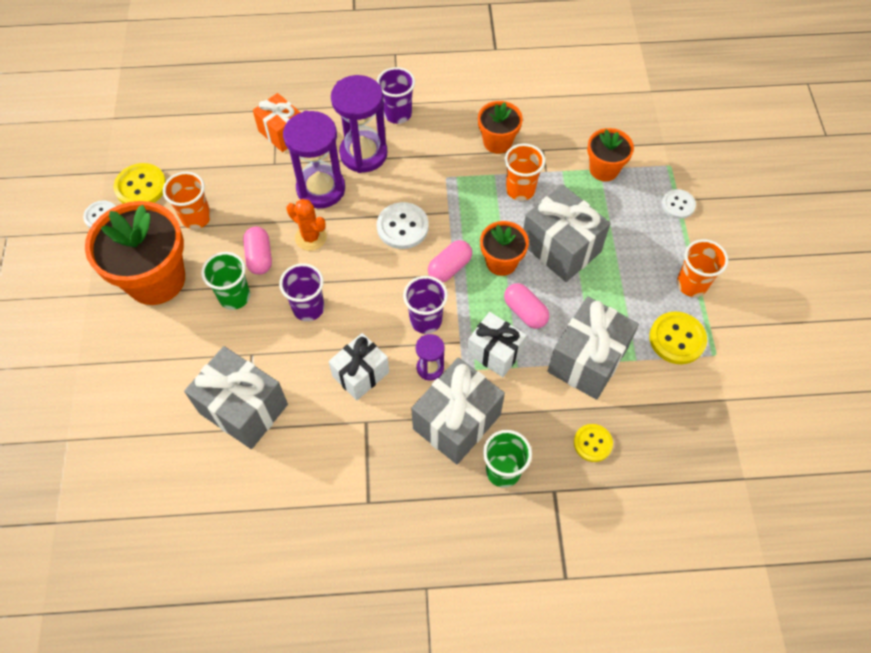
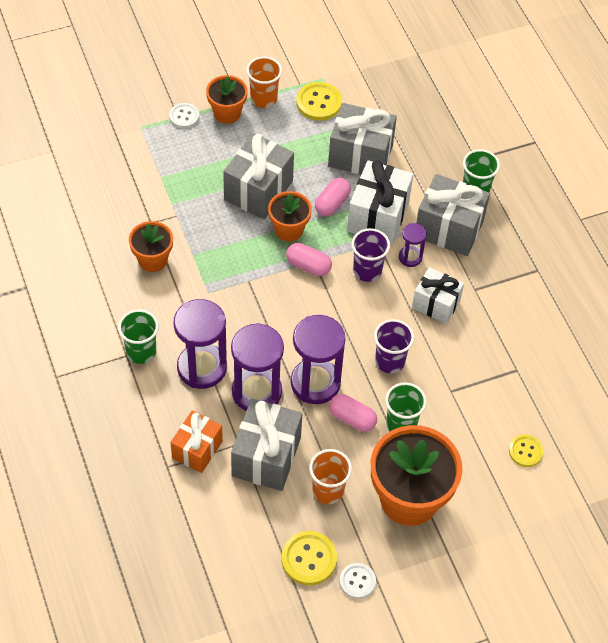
camera: 110 degrees left, 5 degrees down
(243, 408) = (502, 379): grey gift -> grey gift (266, 456)
(259, 257) = (352, 419): pink capsule -> pink capsule turned 60 degrees clockwise
(311, 237) = (315, 383): orange cactus -> purple hourglass
(397, 114) = (141, 352): purple cup -> green cup
(402, 227) = (277, 312): white button -> none
(495, 352) = (378, 216): white gift -> white gift, size x1.52
(520, 190) = (204, 231): orange cup -> none
(592, 443) = (429, 142): yellow button -> yellow button (525, 451)
(604, 169) = (160, 173): orange flower pot -> orange flower pot (227, 113)

